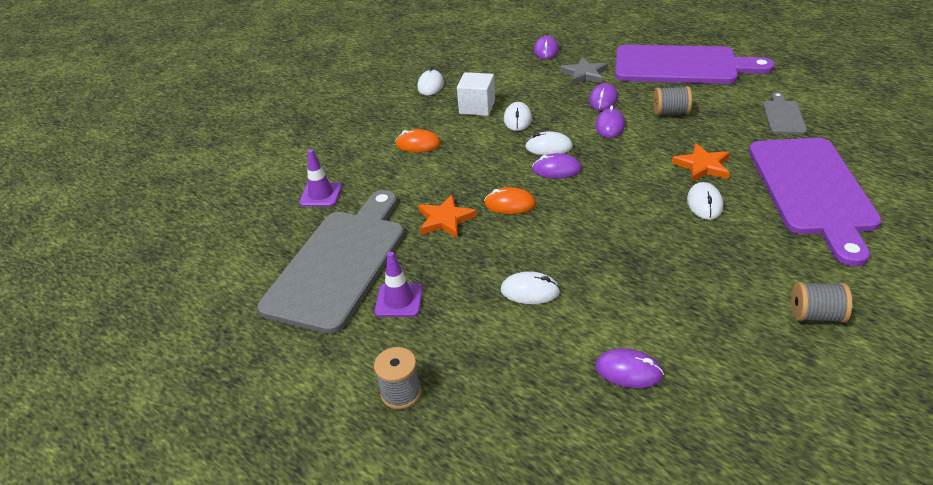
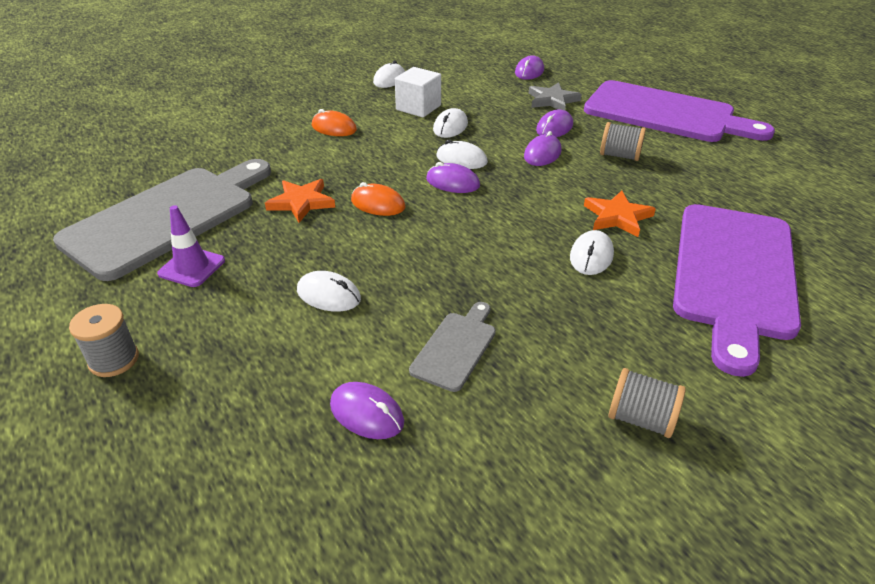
camera: 15 degrees right, 0 degrees up
(321, 194) = (206, 151): purple traffic cone -> none
(783, 116) = (751, 187): grey cutting board -> grey cutting board (455, 348)

